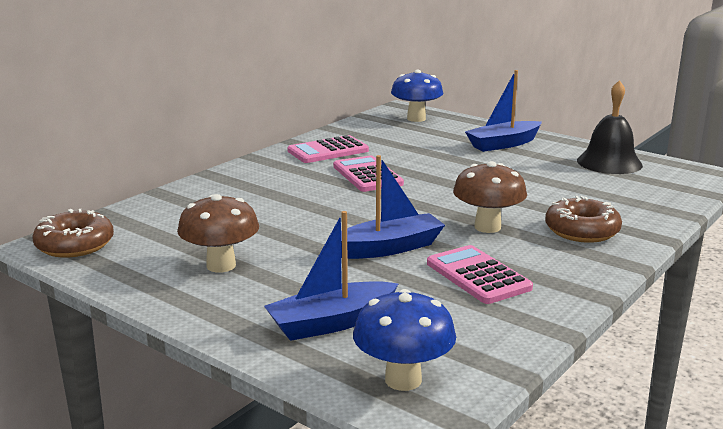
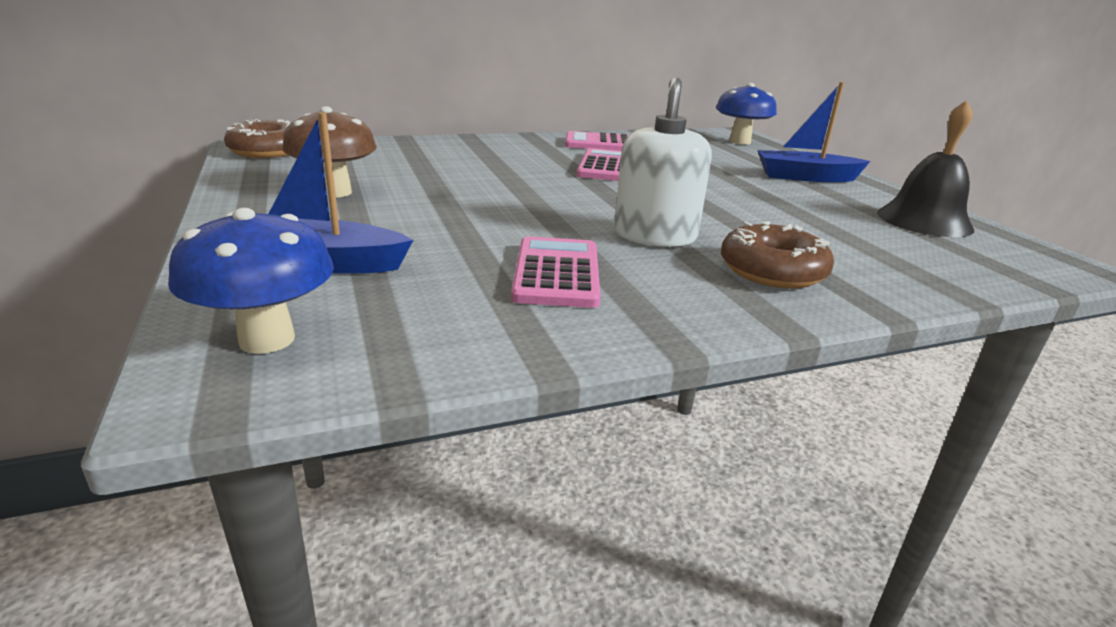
camera: 30 degrees right, 5 degrees up
(389, 248) = (511, 222): blue boat -> none
(487, 227) = (655, 235): brown mushroom -> white soap dispenser

